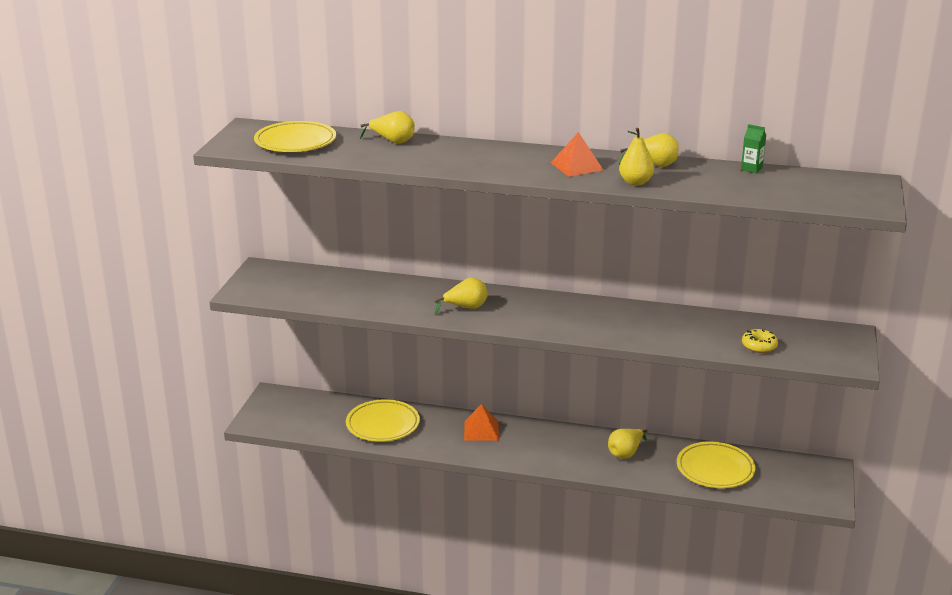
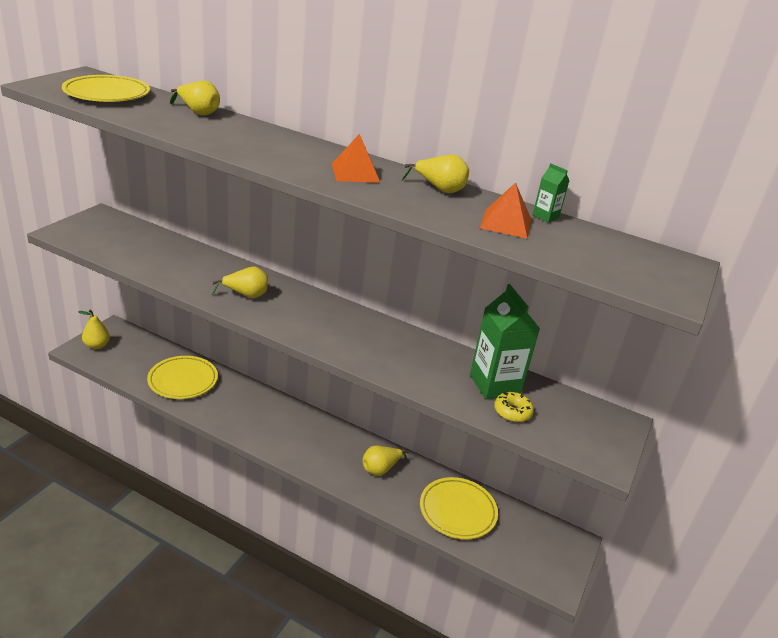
camera: 10 degrees right, 5 degrees up
(481, 430) = (264, 409): orange pyramid -> orange pyramid (506, 223)
(635, 182) = (402, 202): yellow pear -> yellow pear (97, 346)
(732, 329) = (494, 385): none -> green carton

